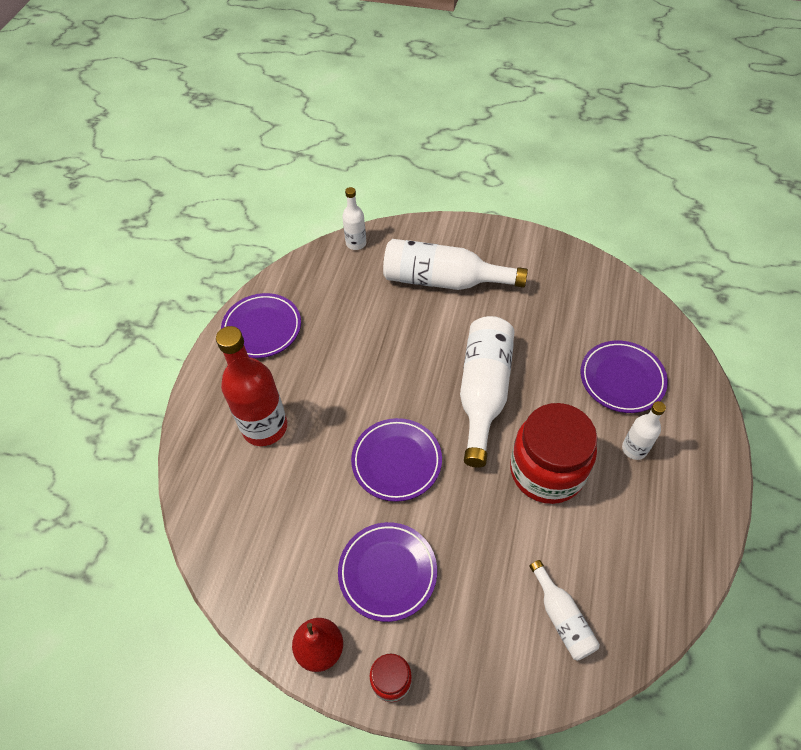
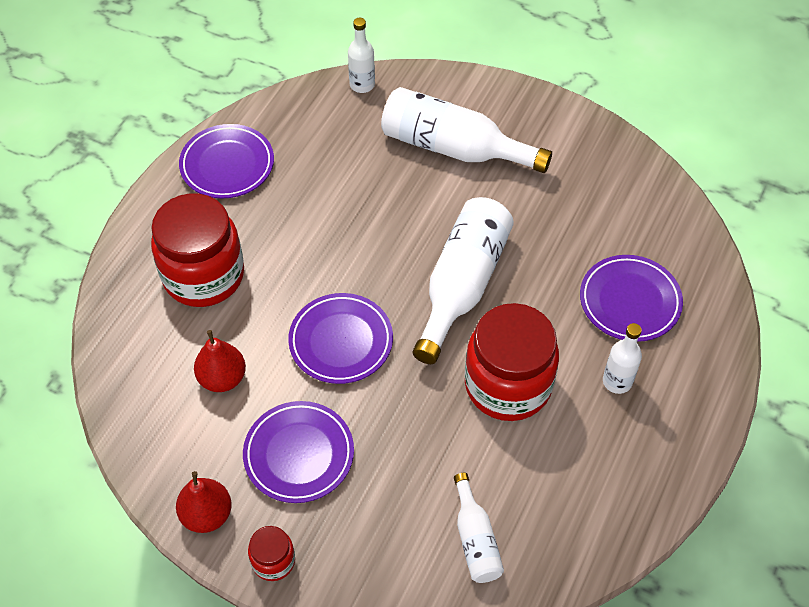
camera: 10 degrees right, 0 degrees up
(264, 427) = (203, 275): red bottle -> red jar
(303, 516) = (222, 378): none -> red pear

